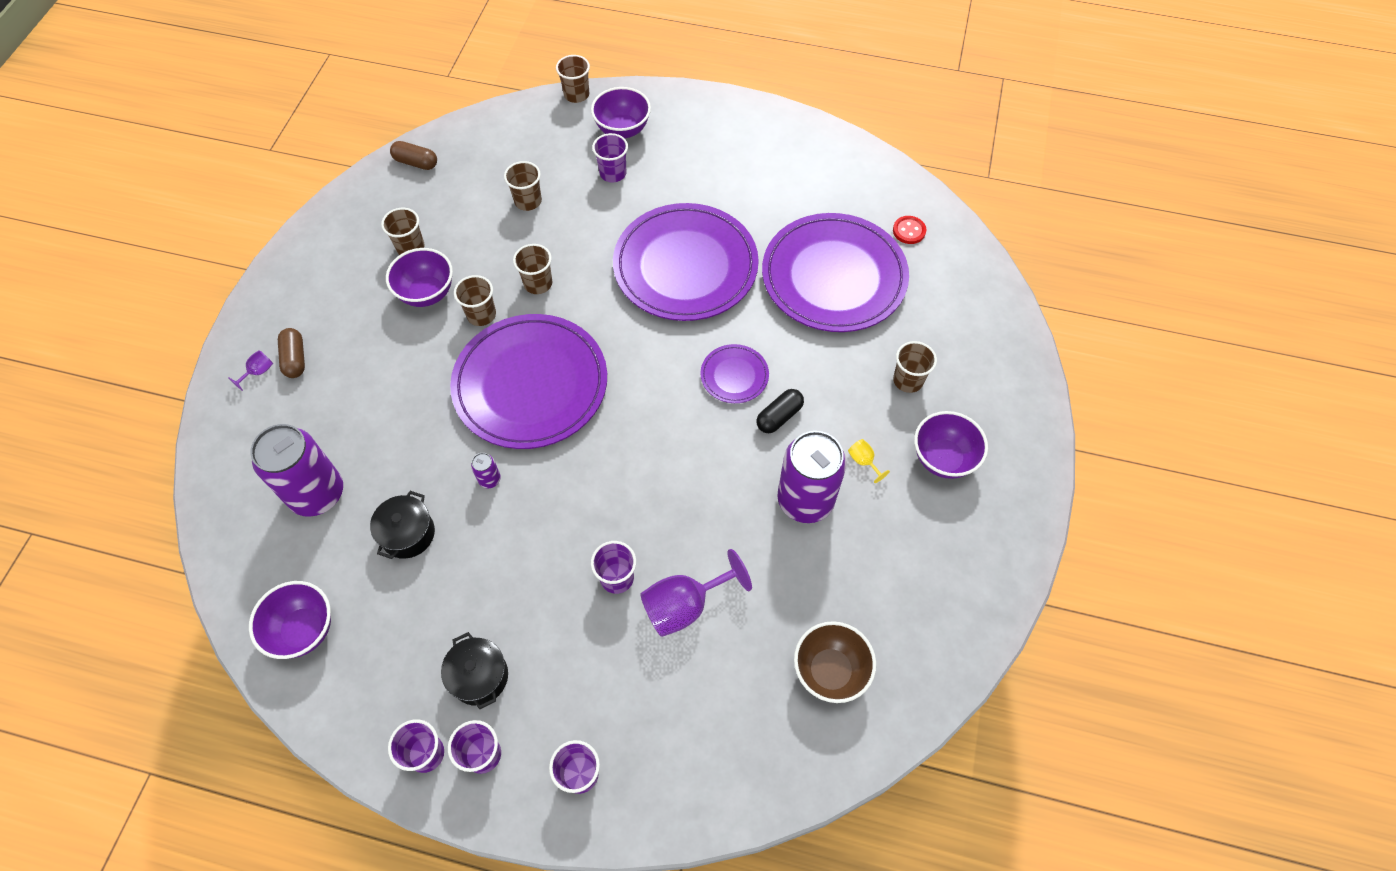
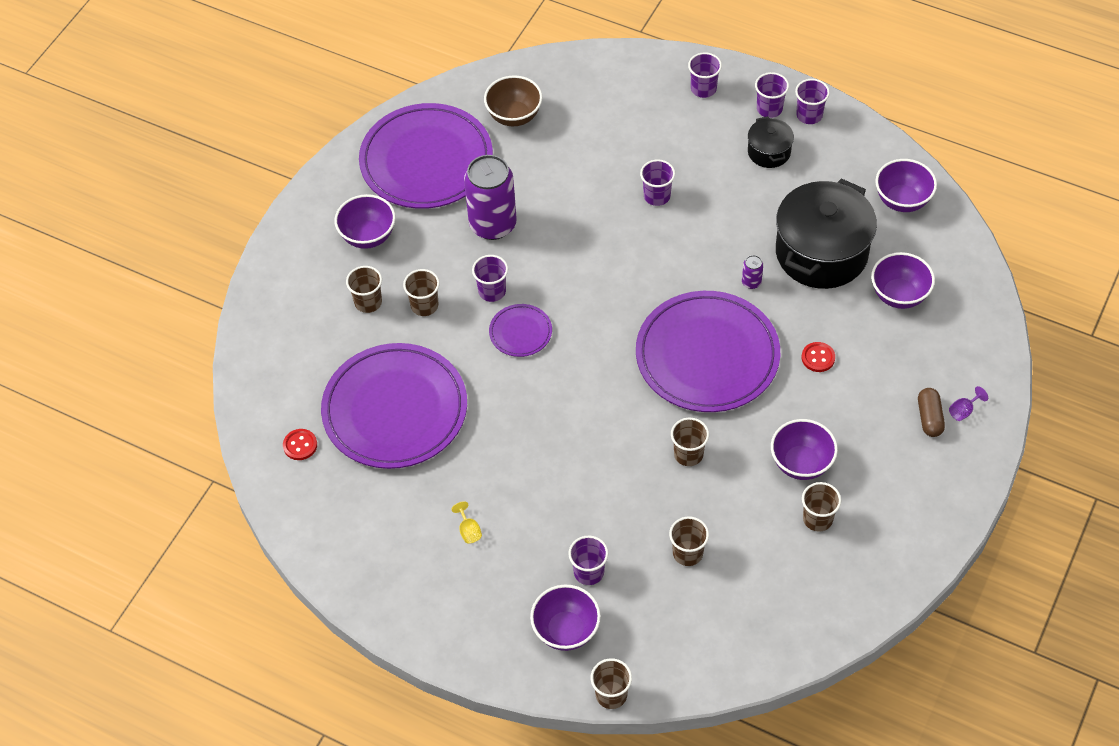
camera: 165 degrees left, 5 degrees down
(317, 494) = (899, 295): purple can -> purple bowl
(408, 534) = (821, 253): black pot -> black pot, size x2.06
(411, 403) = (818, 358): none -> red button
(416, 162) = (810, 629): brown capsule -> none
(481, 315) = (748, 431): brown cup -> brown cup (424, 305)
(685, 266) = (537, 447): purple plate -> purple plate (426, 161)
(685, 605) = (608, 170): purple goblet -> none
(779, 416) = (492, 291): black capsule -> purple cup
(863, 461) = (434, 245): yellow goblet -> yellow goblet (469, 531)

